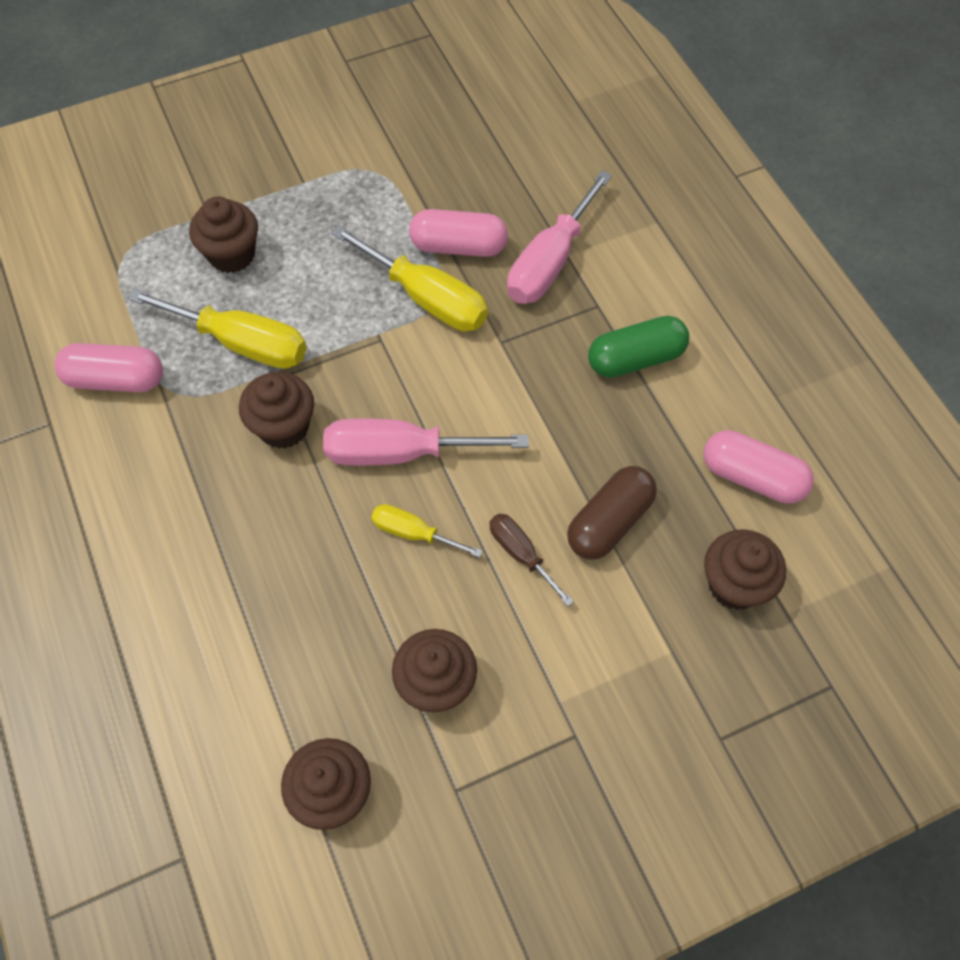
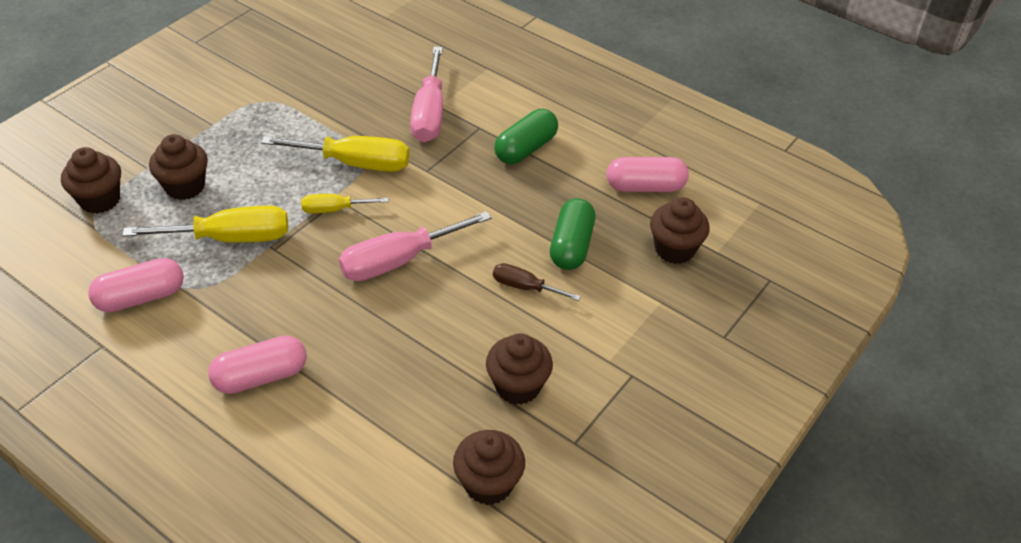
camera: 30 degrees left, 15 degrees down
(283, 427) = (299, 277): brown cupcake -> brown cupcake (100, 200)
(413, 533) = (441, 304): yellow screwdriver -> yellow screwdriver (334, 209)
(458, 246) = (358, 125): pink capsule -> pink capsule (261, 376)
(609, 522) = (571, 246): brown capsule -> green capsule

